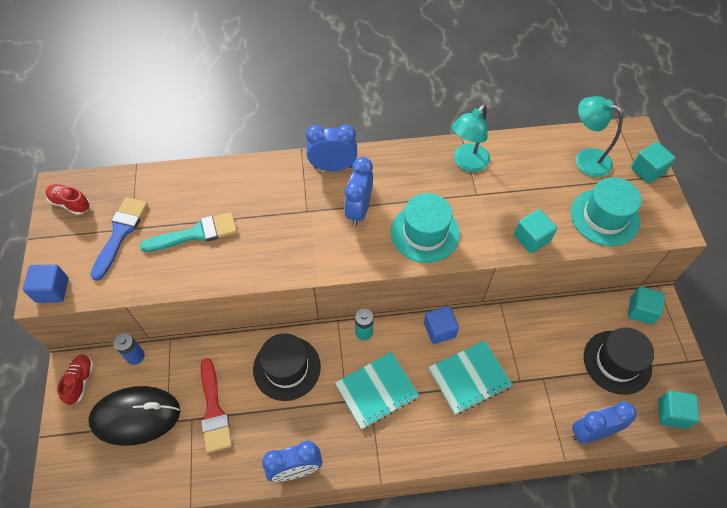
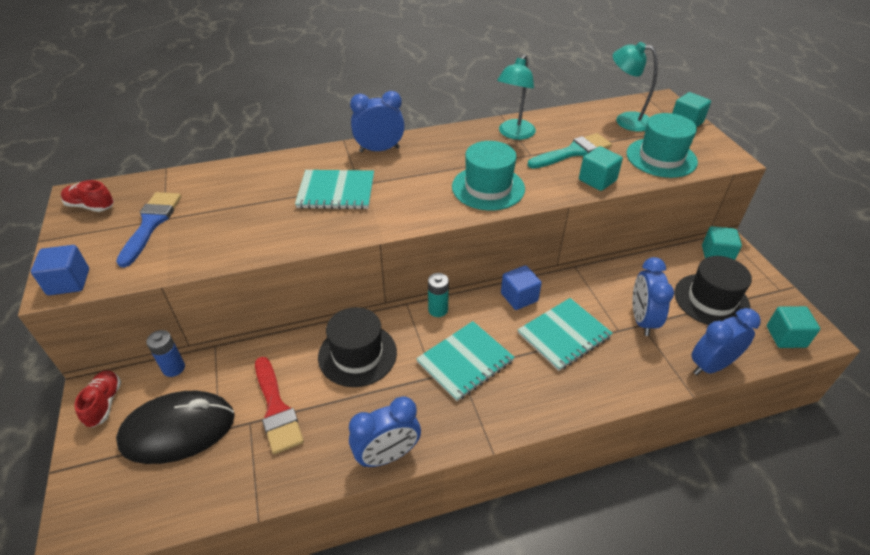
camera: 10 degrees left, 15 degrees down
(196, 234) = (239, 215): turquoise brush -> turquoise brush (573, 152)
(284, 217) = (336, 192): none -> turquoise notebook
(359, 210) = (414, 178): blue clock -> blue clock (642, 320)

